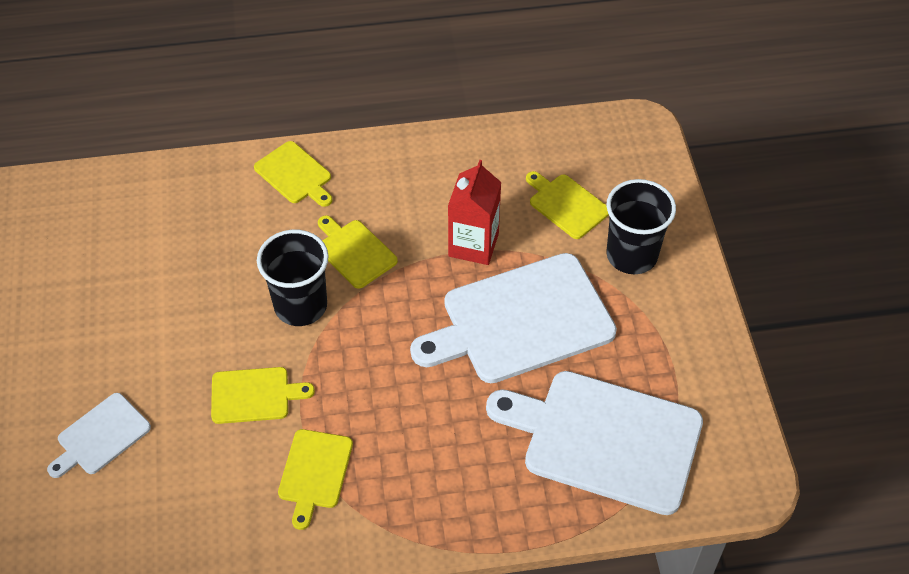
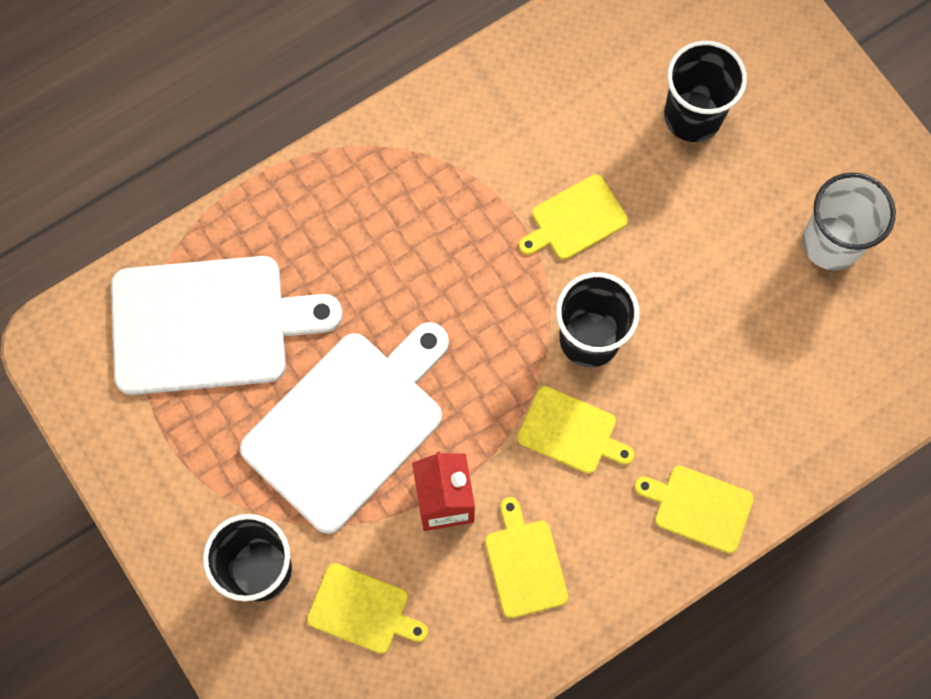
camera: 155 degrees right, 20 degrees up
(71, 296) = (831, 243): none -> white cup
(101, 436) = (692, 116): white cutting board -> black cup
(314, 473) = (472, 169): yellow cutting board -> yellow cutting board (524, 564)

